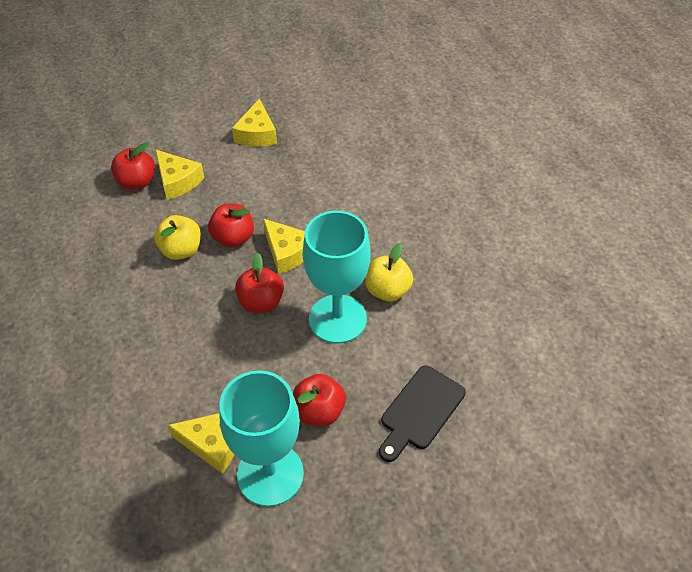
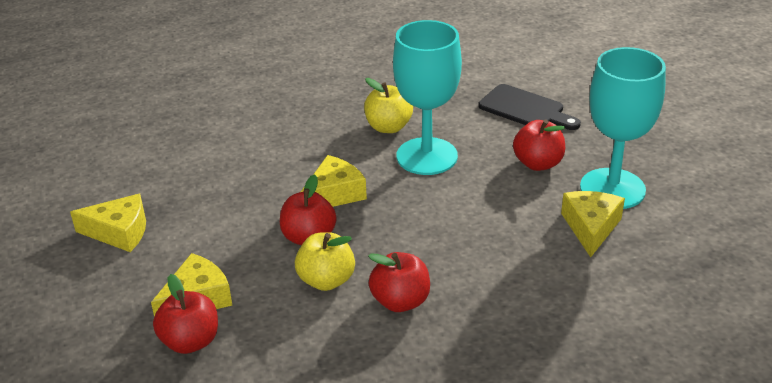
camera: 90 degrees left, 15 degrees down
(261, 302) = (407, 208): red apple -> red apple (400, 301)

